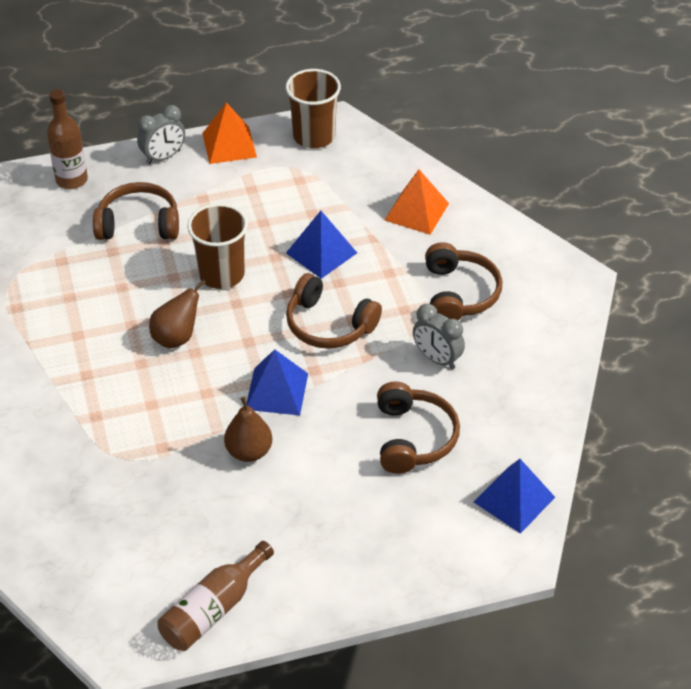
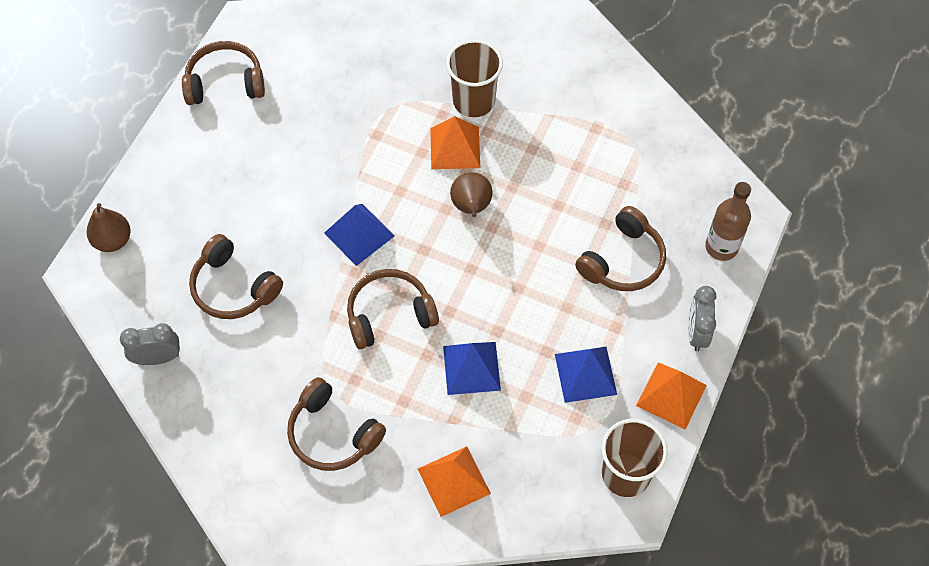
camera: 130 degrees right, 15 degrees up
(124, 385) = (455, 148): none -> orange pyramid
(213, 609) = (225, 83): brown bottle -> brown headphones
(221, 274) = (512, 280): brown cup -> brown cup (474, 101)
(249, 451) = (323, 181): brown pear -> brown pear (113, 240)
(437, 359) = (285, 362): grey clock -> grey clock (158, 358)
(514, 499) = (122, 307): blue pyramid -> blue pyramid (585, 374)

